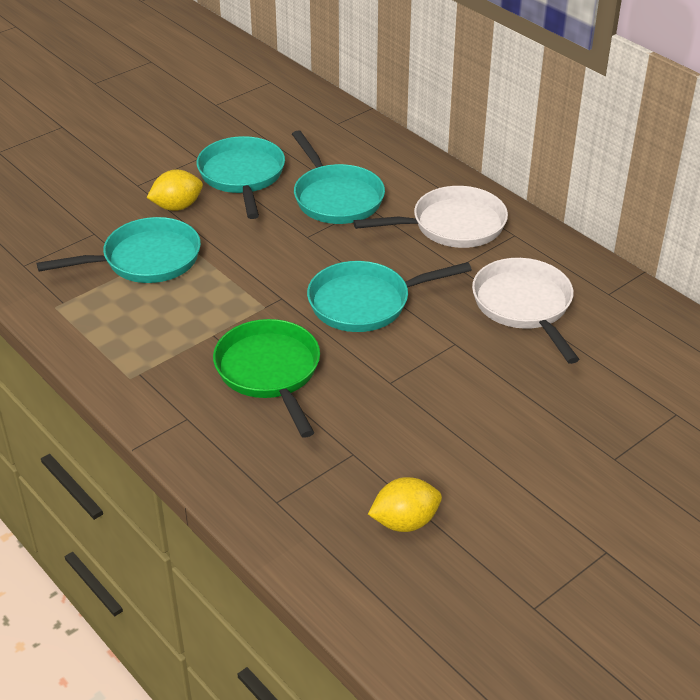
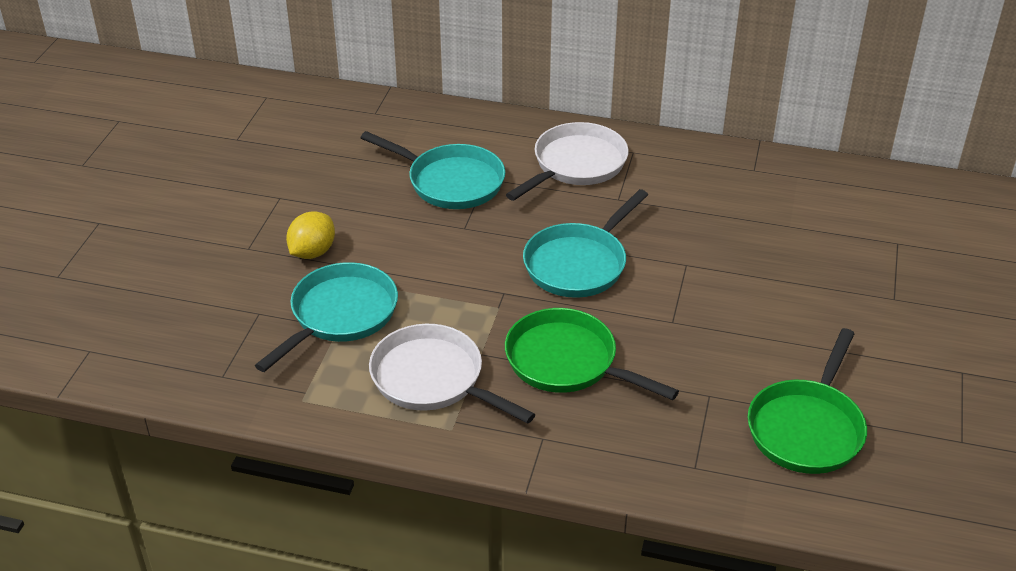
camera: 35 degrees left, 0 degrees up
(242, 176) = (342, 197): turquoise pan -> none
(405, 522) = (807, 428): yellow lemon -> green pan
(524, 306) = (704, 208): white pan -> white pan (433, 379)

